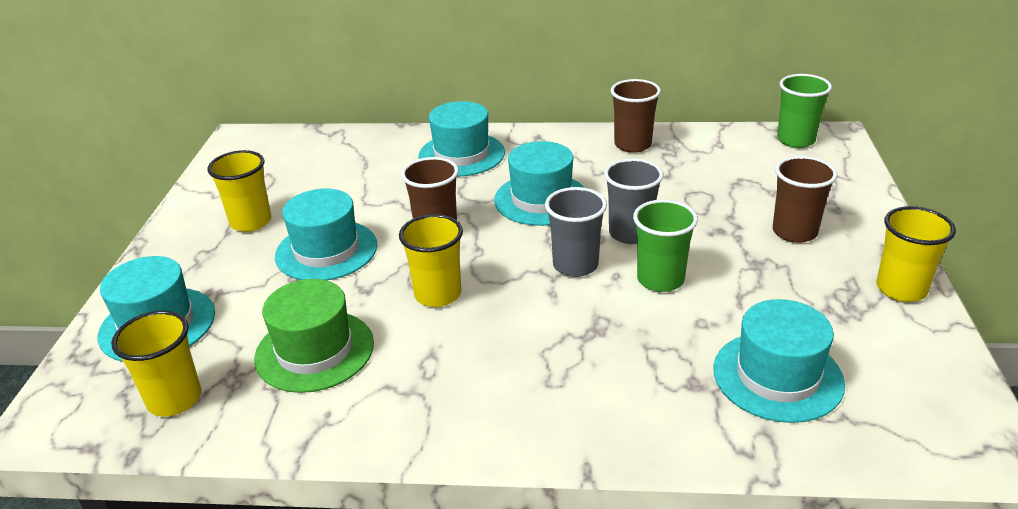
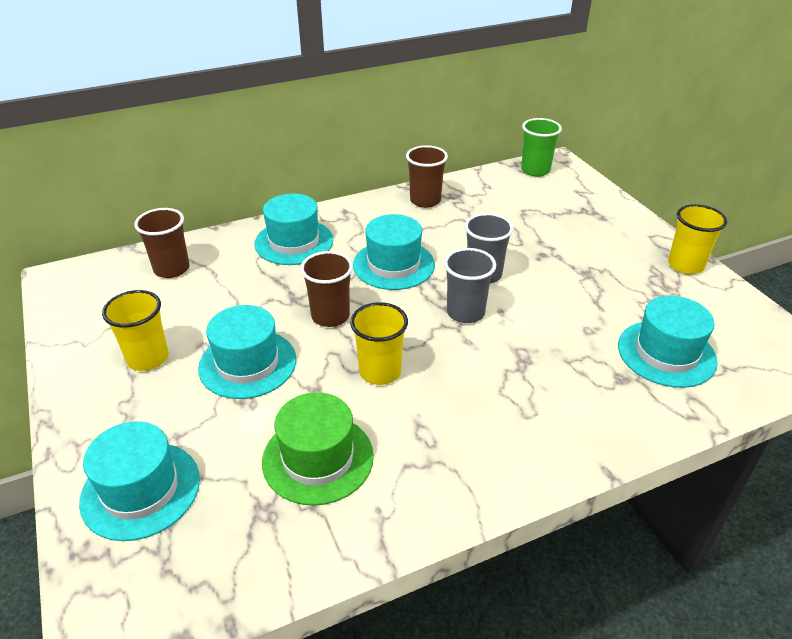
camera: 30 degrees left, 5 degrees up
(174, 399) = (225, 554): yellow cup -> none
(660, 280) = (534, 305): green cup -> none
(794, 232) = (591, 242): brown cup -> brown cup (171, 269)

